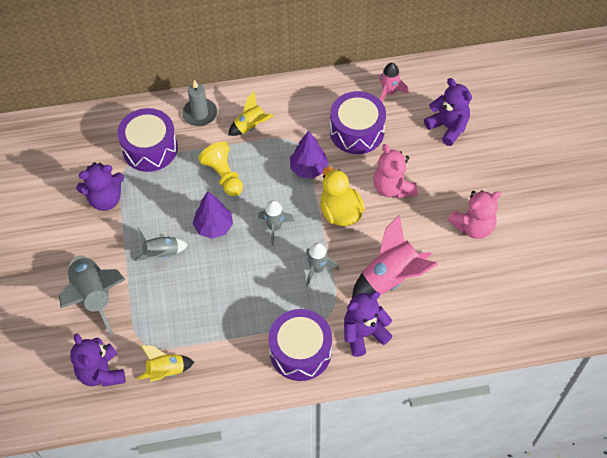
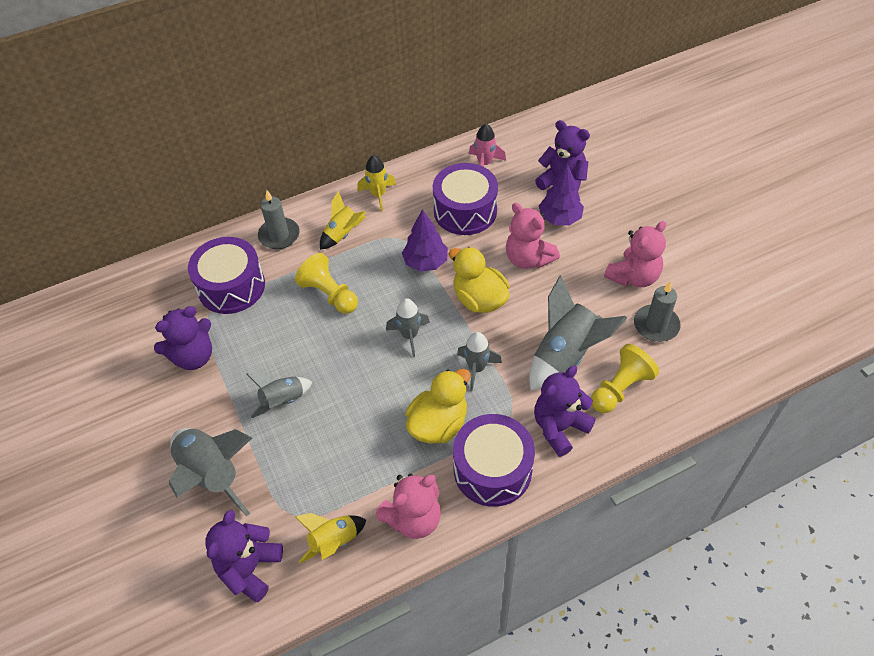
camera: 15 degrees left, 5 degrees down
(101, 372) = (250, 568): purple teddy bear -> purple teddy bear turned 60 degrees clockwise
(214, 227) = (337, 354): purple tree -> purple tree (559, 218)
(229, 371) = (413, 518): none -> pink teddy bear
(272, 305) = (438, 424): none -> yellow duck
(290, 98) = (378, 195): none -> yellow rocket
(391, 278) = (565, 355): pink rocket -> grey rocket
(423, 316) = (620, 388): none -> yellow pawn
(474, 273) = (656, 325): none -> grey candle

